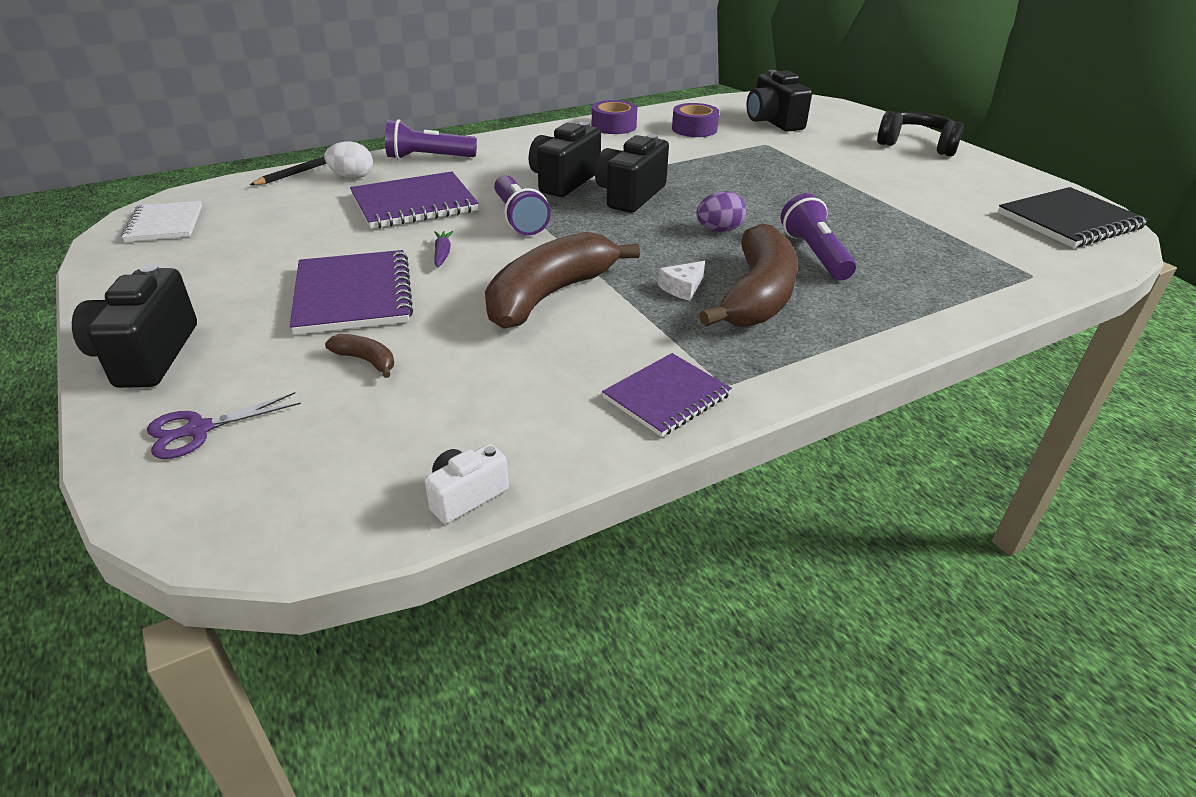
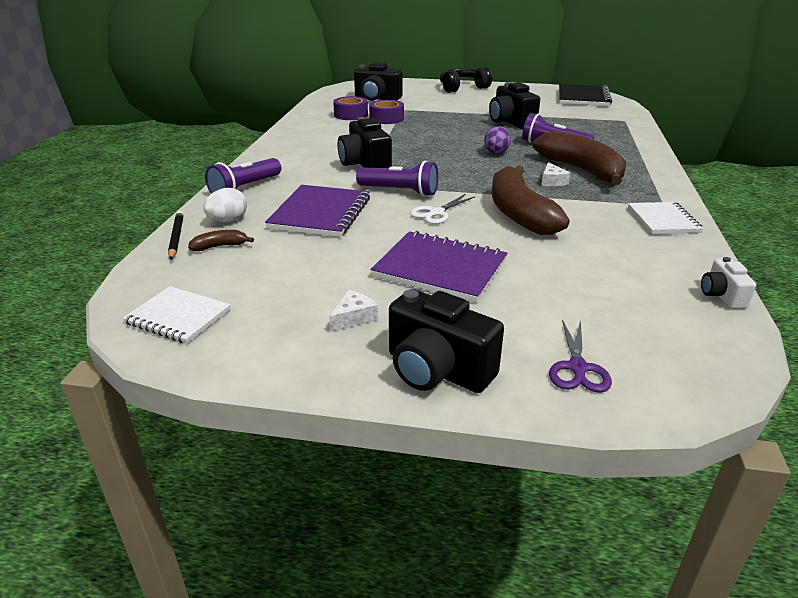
camera: 50 degrees left, 5 degrees down
(216, 288) = (353, 317): none -> white cheese
(366, 360) = (540, 287): brown banana -> brown banana (220, 246)
(442, 254) = (418, 226): purple carrot -> none
(488, 252) = (436, 213): none -> white scissors
(614, 126) = (304, 129): purple tape -> purple tape (386, 118)
(630, 195) = (417, 156): black camera -> black camera (511, 122)
(667, 397) = (663, 220): purple notebook -> white notebook

